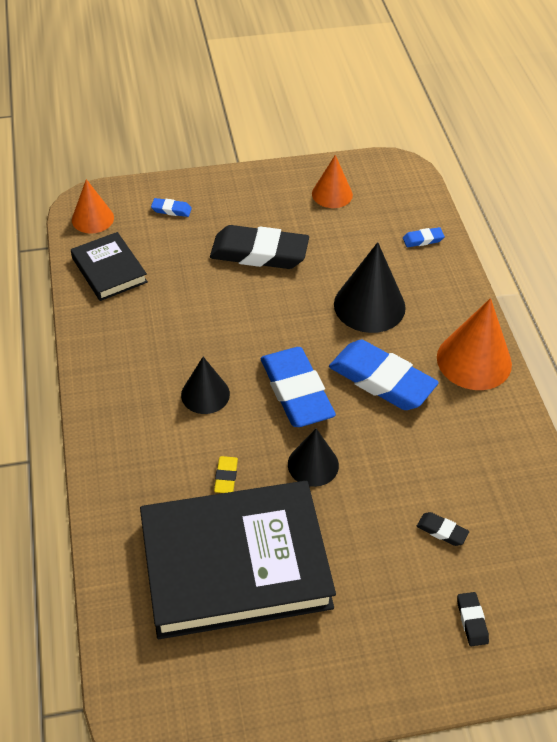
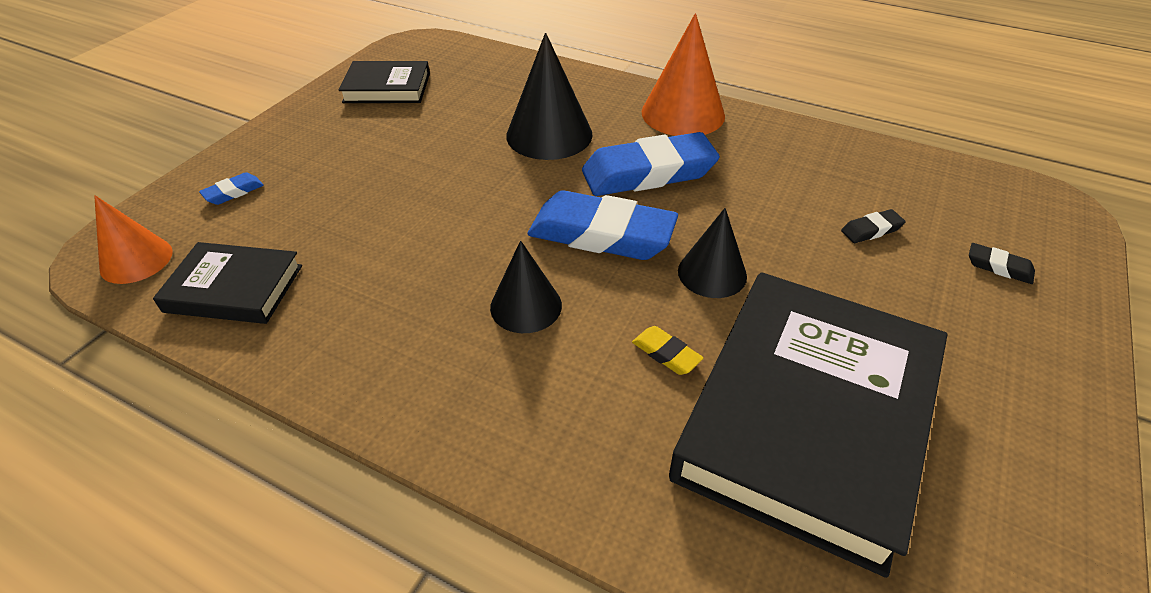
camera: 50 degrees left, 5 degrees down
(259, 253) = (388, 165): black eraser -> none
(332, 194) = (387, 88): orange cone -> black book
(423, 240) = (514, 71): blue eraser -> none

